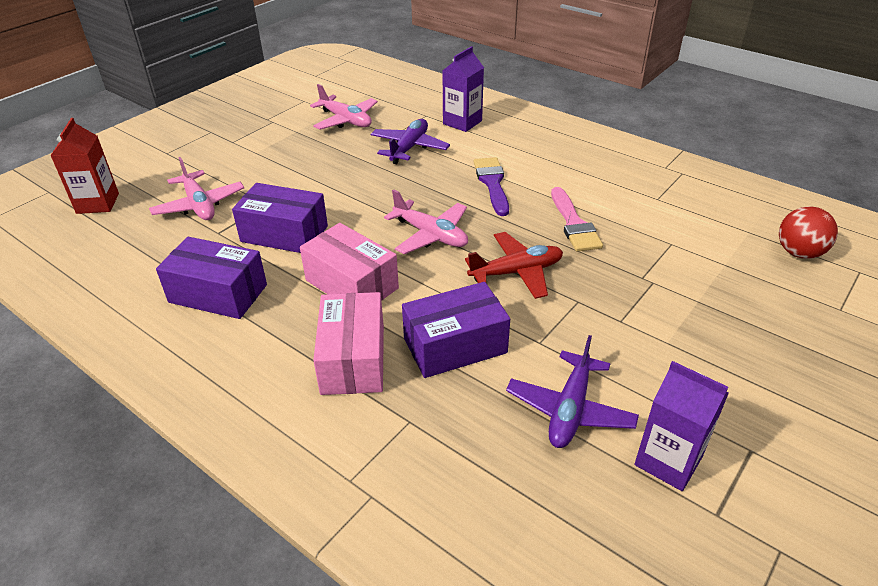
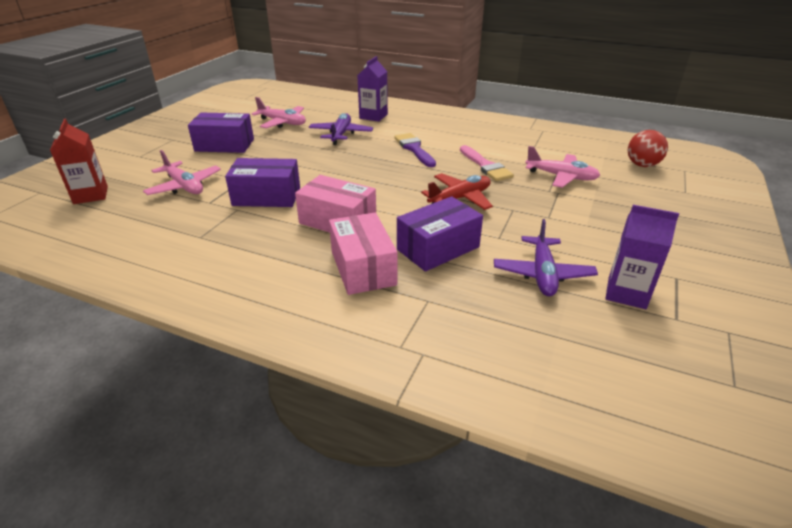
camera: 15 degrees left, 5 degrees down
(218, 293) = (228, 241): purple box -> purple box (224, 145)
(430, 235) = (384, 184): pink plane -> pink plane (561, 177)

